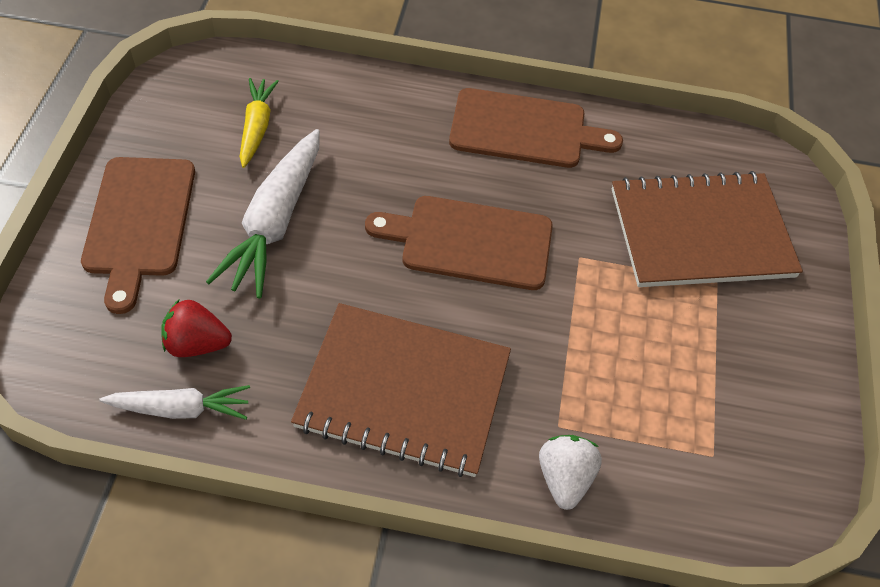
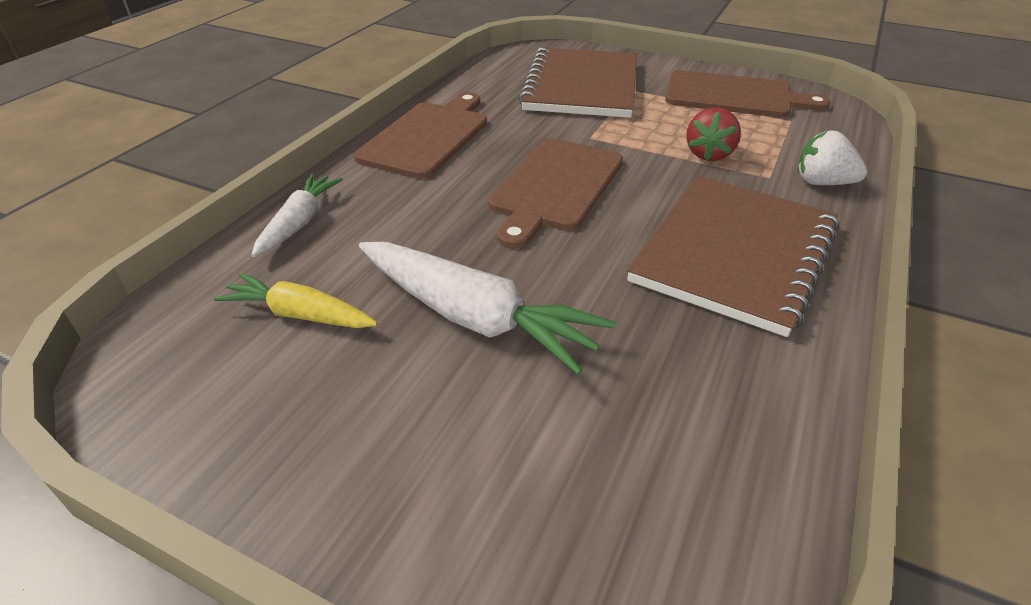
camera: 70 degrees left, 15 degrees down
(139, 222) = (412, 466): brown cutting board -> brown cutting board (734, 96)
(180, 409) = (765, 445): white carrot -> white carrot (299, 222)
(197, 344) = (658, 416): red strawberry -> red strawberry (709, 154)

